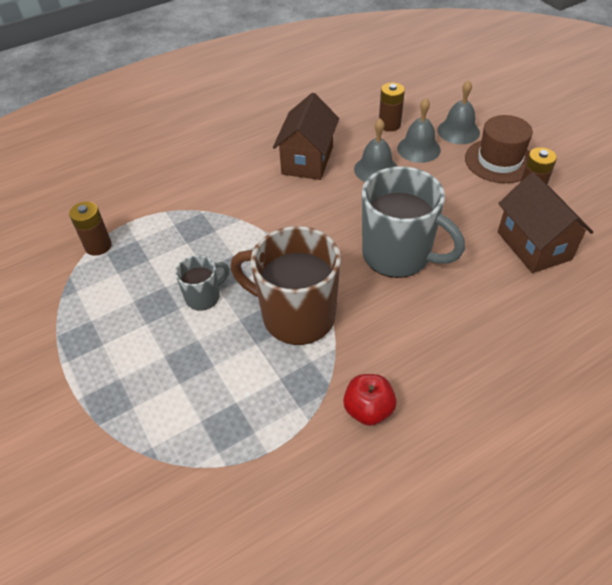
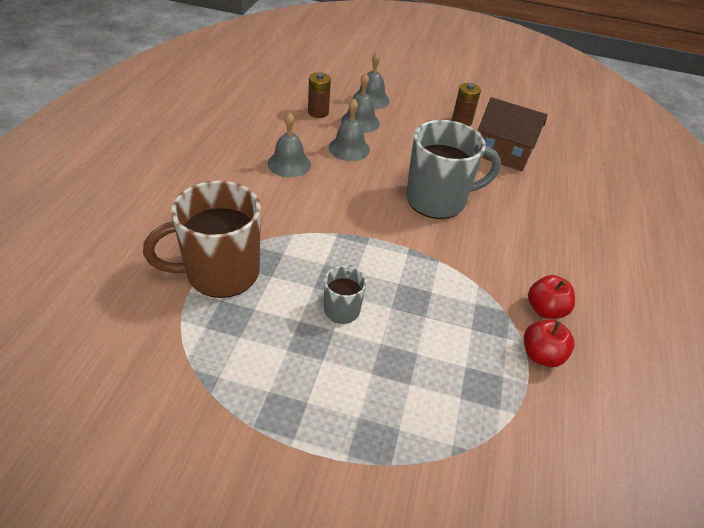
camera: 50 degrees left, 5 degrees down
(98, 246) = (187, 326): brown battery -> none
(296, 316) = (426, 279): brown mug -> brown mug (220, 273)
(307, 160) = (289, 164): brown house -> grey bell
(310, 442) = (541, 355): none -> red apple
(499, 161) = (420, 109): brown hat -> none

